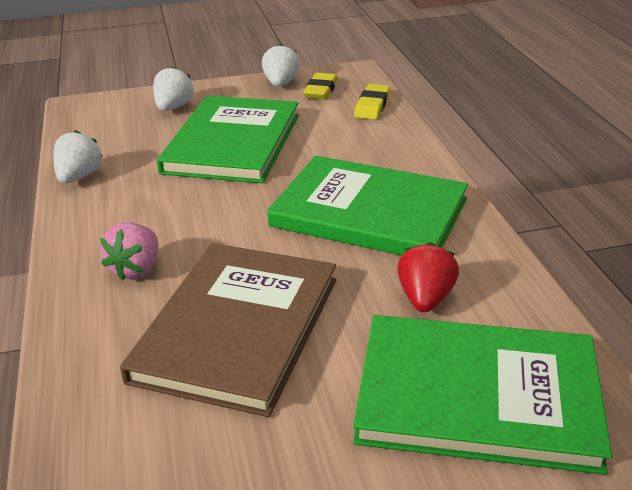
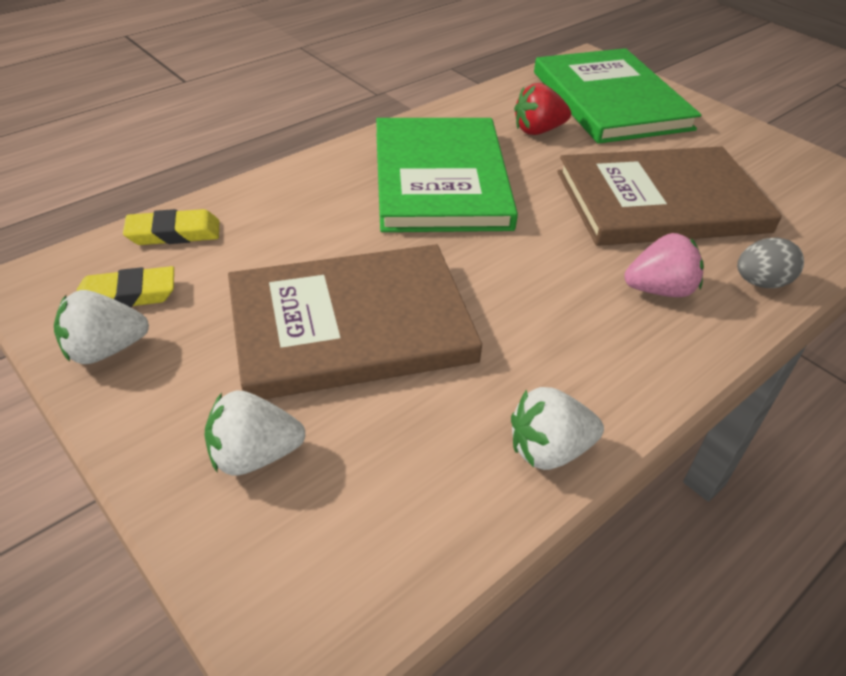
camera: 120 degrees left, 10 degrees up
(83, 331) = (760, 282): none -> grey egg
(232, 143) = (351, 326): green book -> brown book

